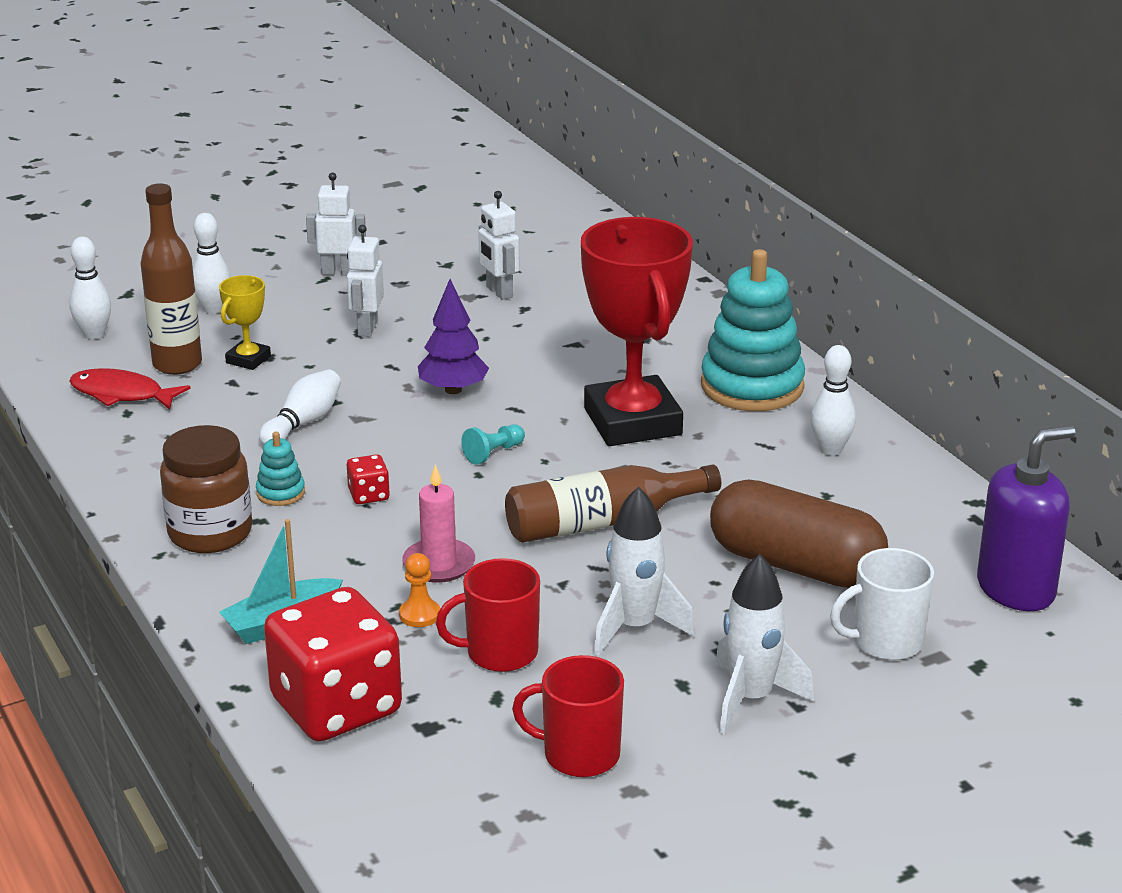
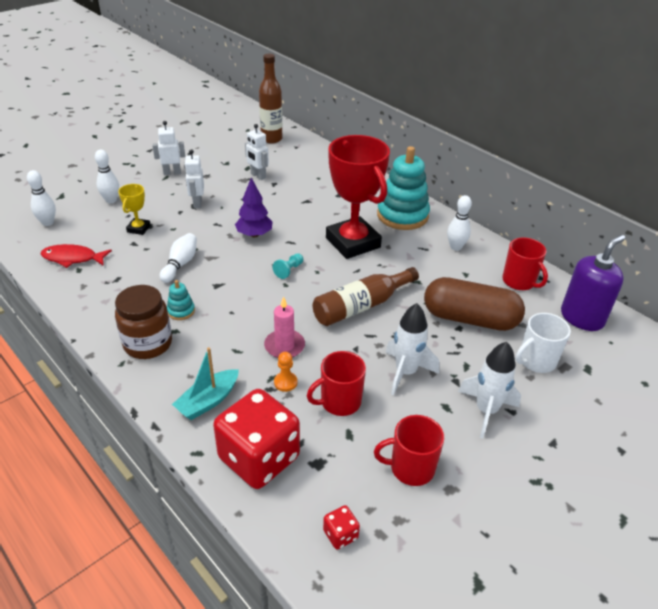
camera: 15 degrees left, 10 degrees up
(177, 364) = (100, 236): brown bottle -> brown bottle (271, 139)
(369, 495) = (231, 306): red dice -> red dice (340, 534)
(926, 519) = (519, 281): none -> red mug

